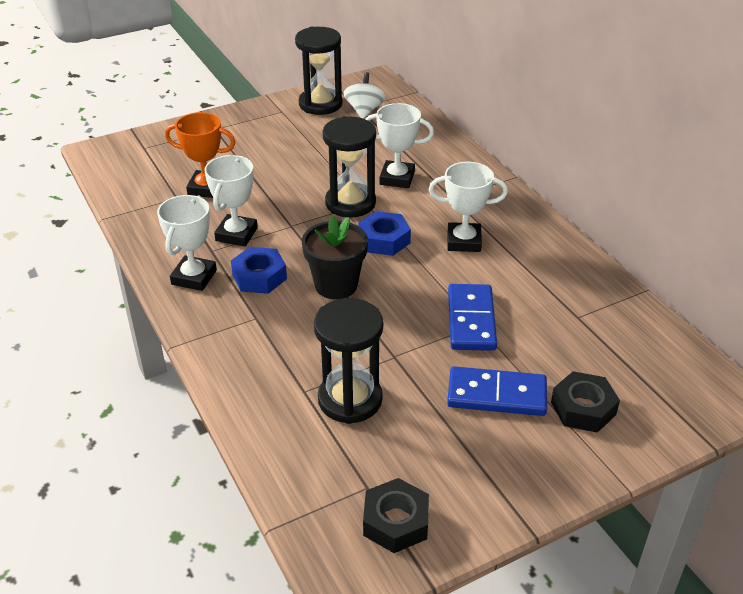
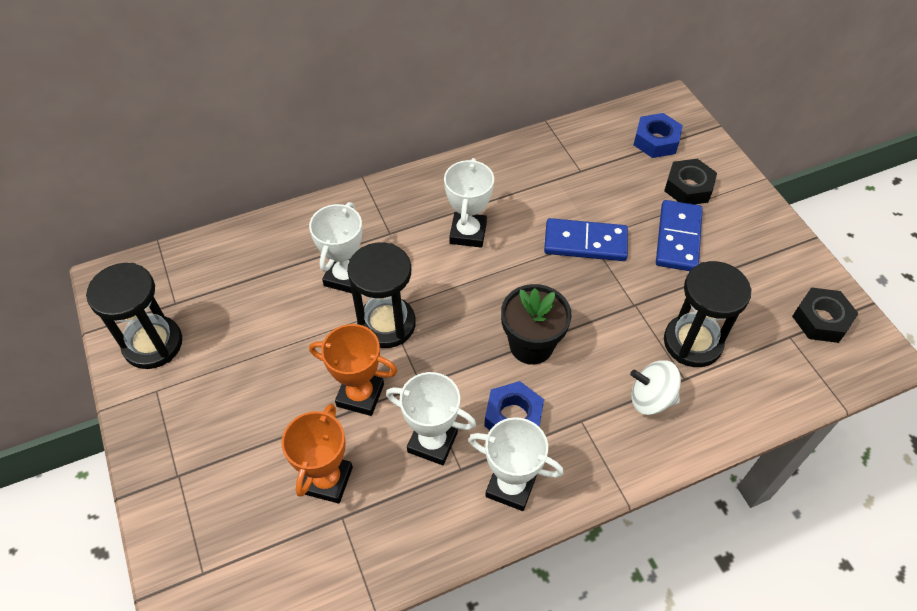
camera: 85 degrees left, 15 degrees up
(280, 196) = (360, 395): none -> orange trophy
(364, 111) = (186, 297): white spinning top -> white spinning top (651, 398)
(384, 240) = (458, 298): blue nut -> blue nut (656, 141)

